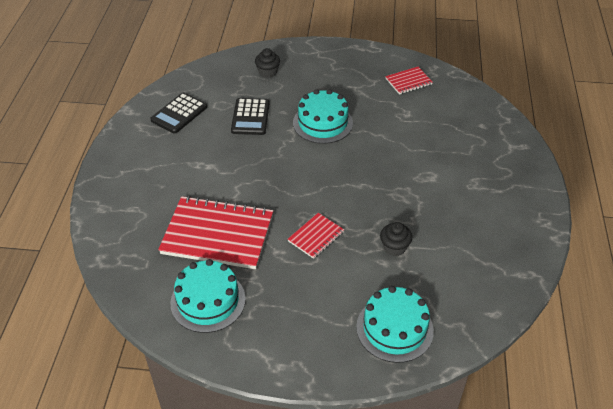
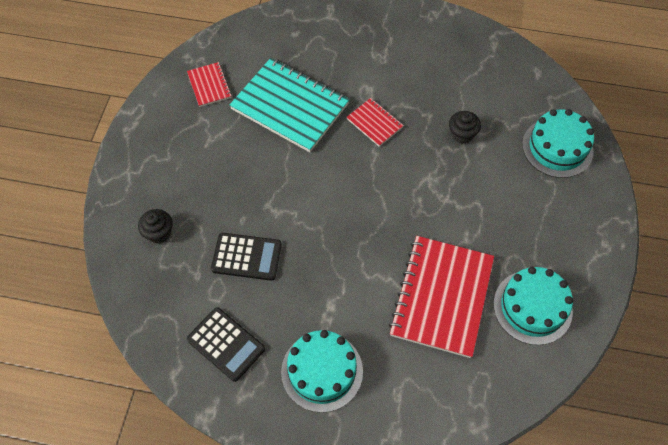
camera: 85 degrees left, 15 degrees up
(316, 237) = (446, 201): red notebook -> red notebook (374, 123)
(322, 123) = (269, 179): turquoise cake -> turquoise cake (322, 371)
(399, 129) = (290, 106): none -> turquoise notebook

